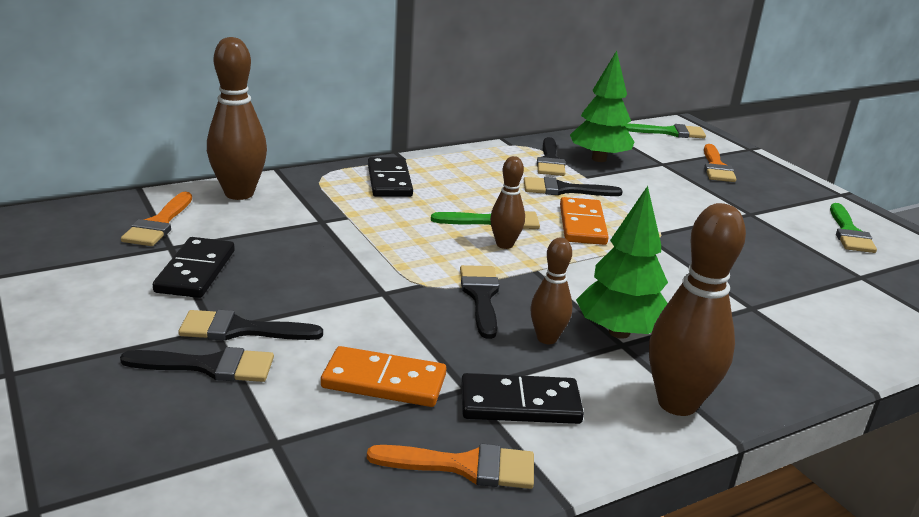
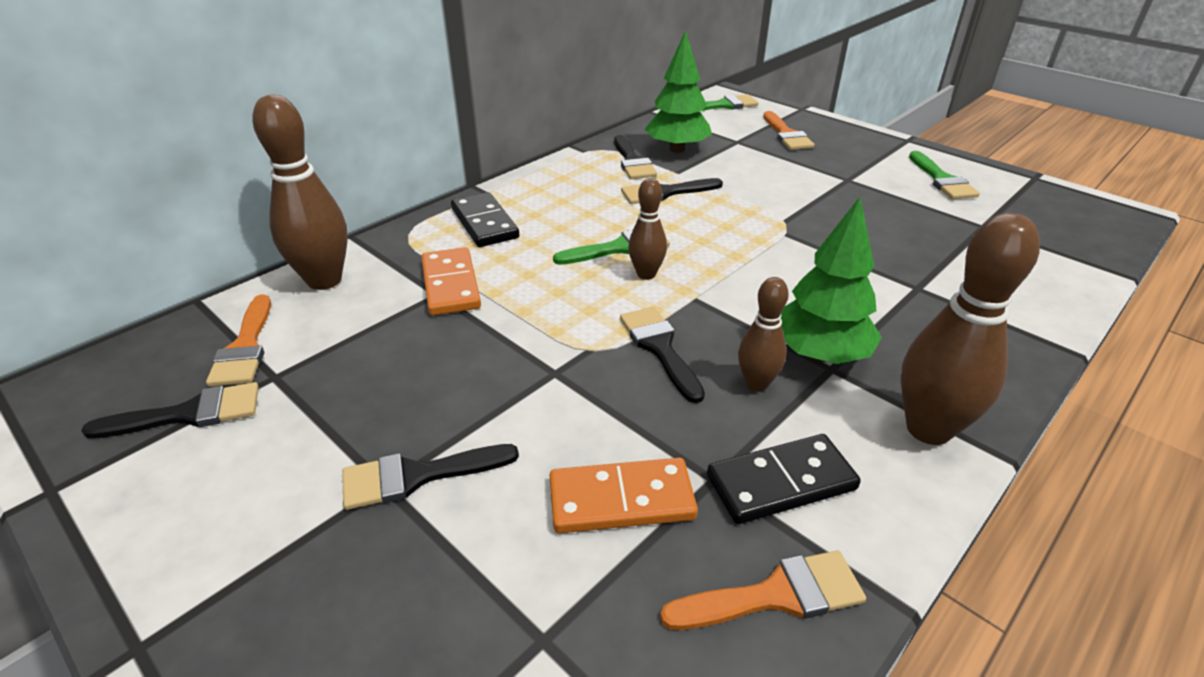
camera: 15 degrees left, 10 degrees up
(195, 271) = (322, 404): black domino -> none
(209, 366) = (405, 545): black brush -> black brush (189, 414)
(582, 225) = (707, 230): orange domino -> orange domino (451, 285)

